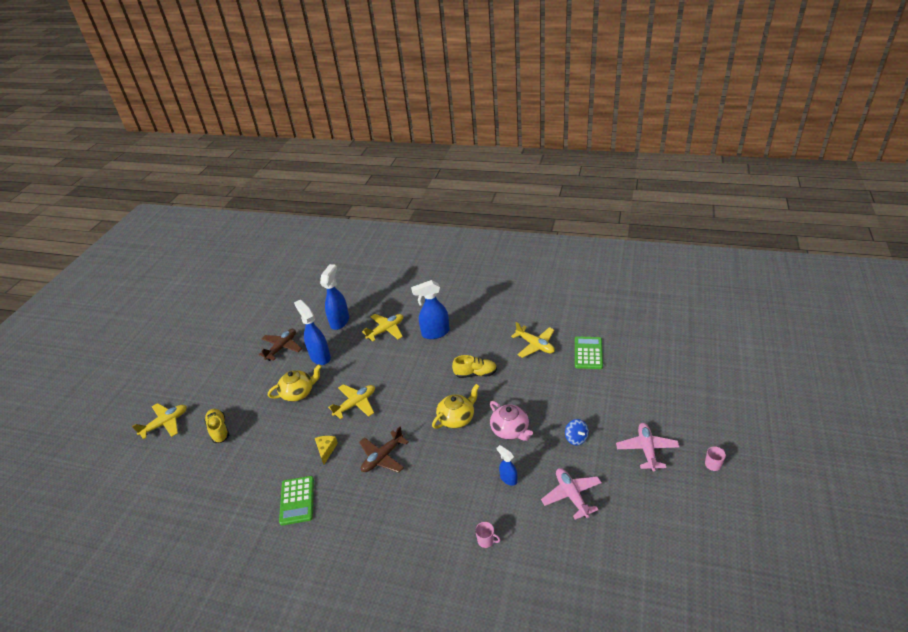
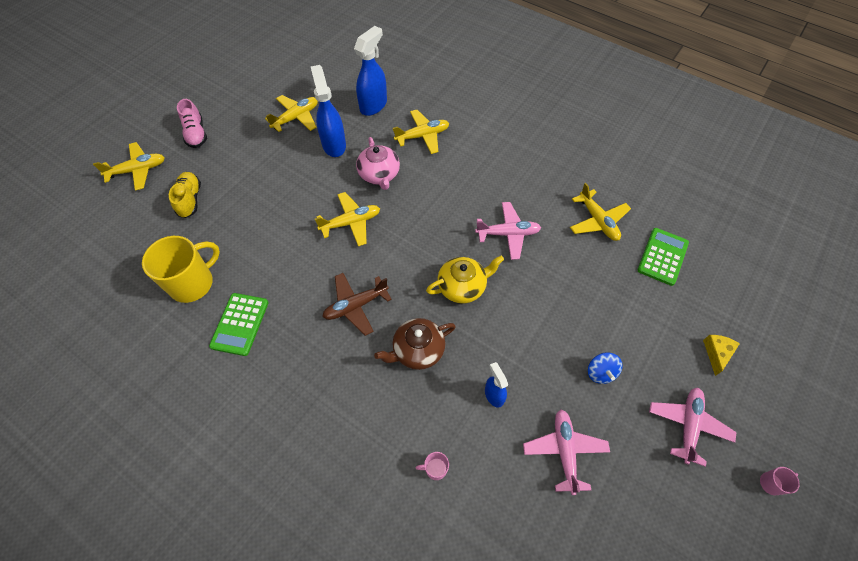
camera: 15 degrees right, 20 degrees up
(204, 383) = (196, 134): none -> pink shoe
(246, 486) = (192, 283): none -> yellow mug
(282, 347) = (296, 118): brown plane -> yellow plane
(298, 392) = (292, 183): yellow teapot -> none
(326, 450) = (296, 270): yellow cheese -> yellow cheese (717, 353)
(435, 333) = (479, 160): blue spray bottle -> none
(441, 470) = (417, 350): none -> brown teapot
(475, 374) = (508, 234): yellow shoe -> pink plane
(486, 540) = (435, 469): pink mug -> pink mug turned 135 degrees clockwise
(510, 430) = (522, 328): pink teapot -> pink teapot (379, 175)

